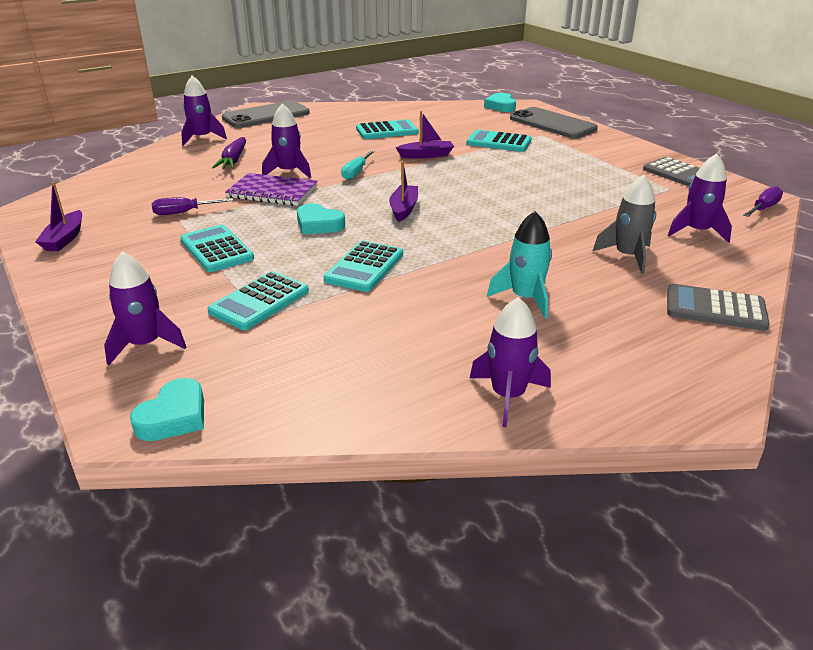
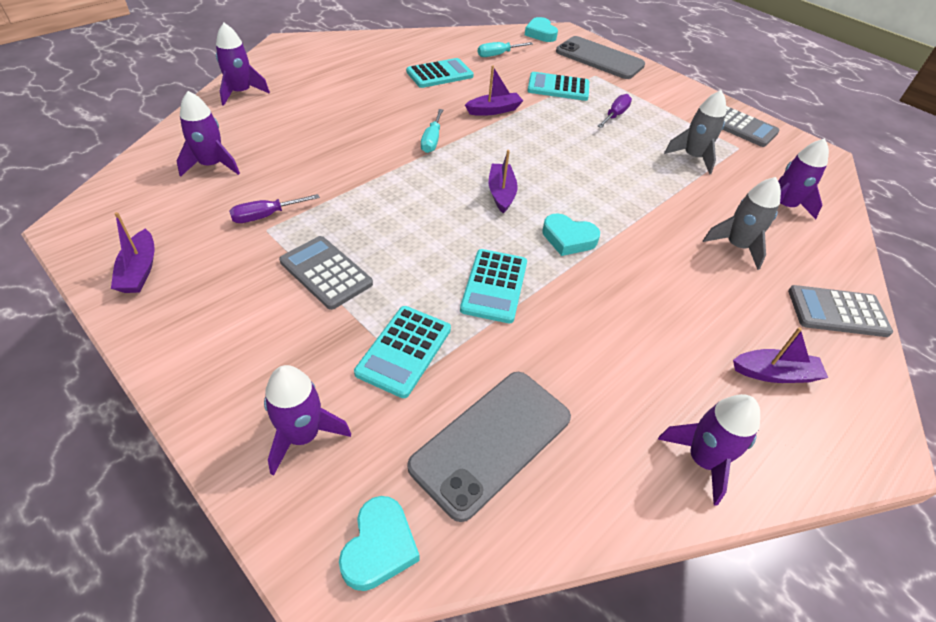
camera: 15 degrees left, 15 degrees up
(216, 249) = (326, 273): turquoise calculator -> grey calculator
(233, 160) = (291, 127): purple carrot -> none
(266, 115) = (300, 54): grey phone -> grey phone (492, 441)
(272, 192) = (353, 176): purple notebook -> none
(289, 172) = (359, 143): purple rocket -> purple rocket (212, 165)
(318, 224) = (422, 224): turquoise heart -> turquoise heart (568, 239)
(450, 119) = (498, 55): none -> turquoise screwdriver
(525, 298) = (667, 316): turquoise rocket -> none
(614, 193) = (693, 157): none -> grey rocket
(619, 345) = (774, 373): none -> purple boat
(763, 208) = (827, 170): purple screwdriver -> purple screwdriver (615, 115)

